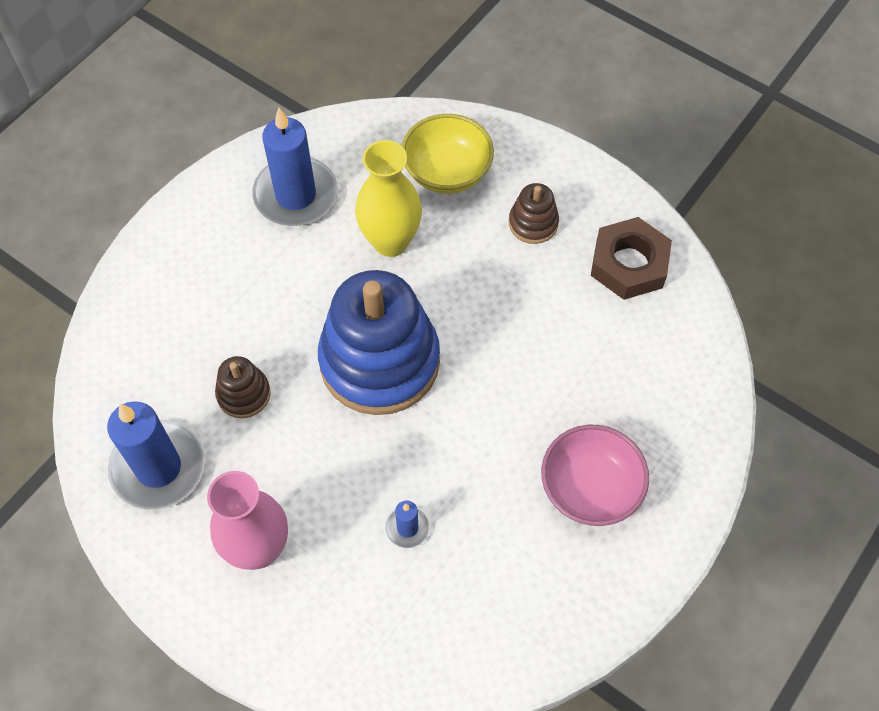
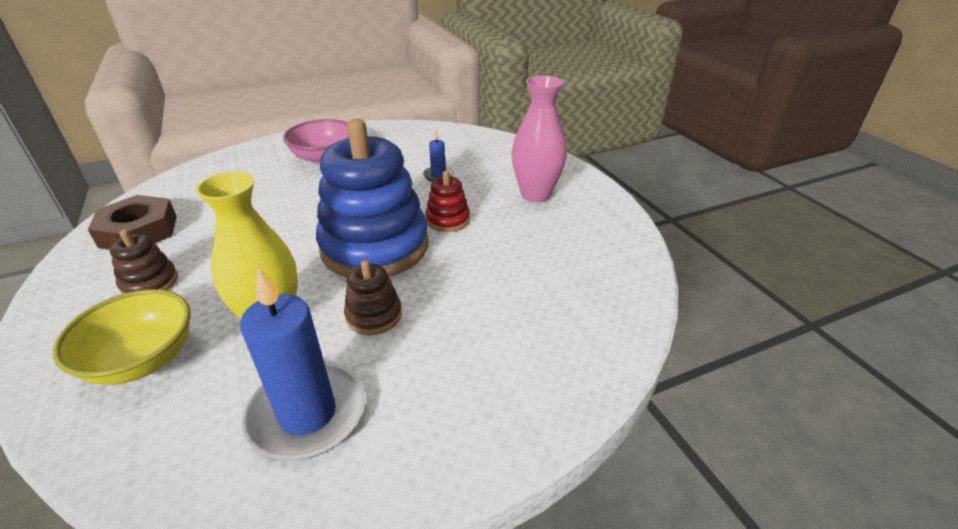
camera: 150 degrees left, 25 degrees down
(158, 467) = (588, 250): blue candle -> none
(243, 394) = (495, 266): brown stacking toy -> brown stacking toy (374, 315)
(335, 441) = (448, 220): none -> red stacking toy

